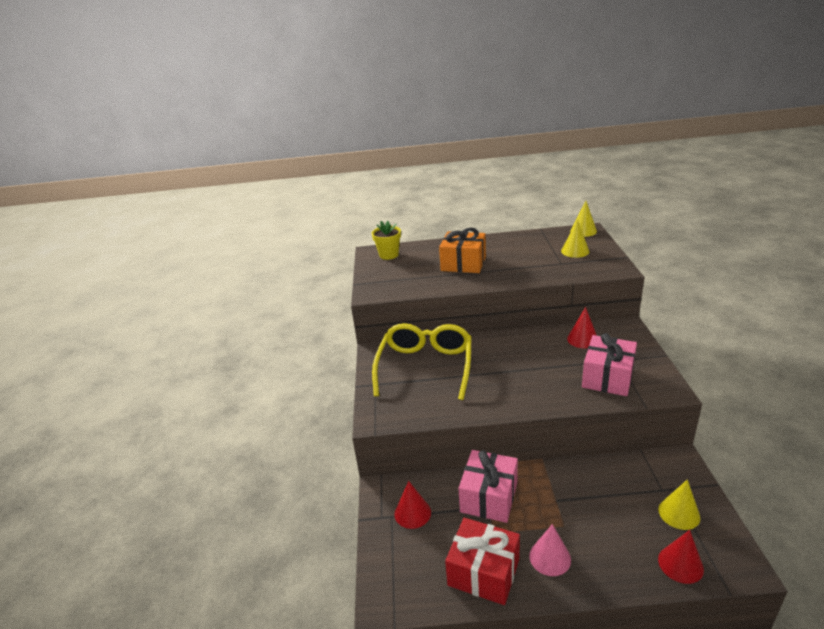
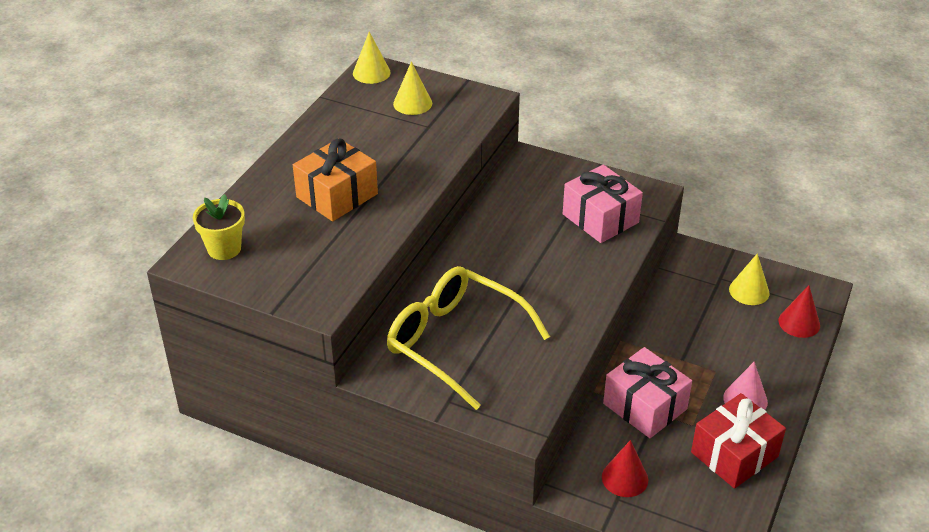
camera: 65 degrees left, 10 degrees up
(582, 339) = (521, 199): red cone -> none

